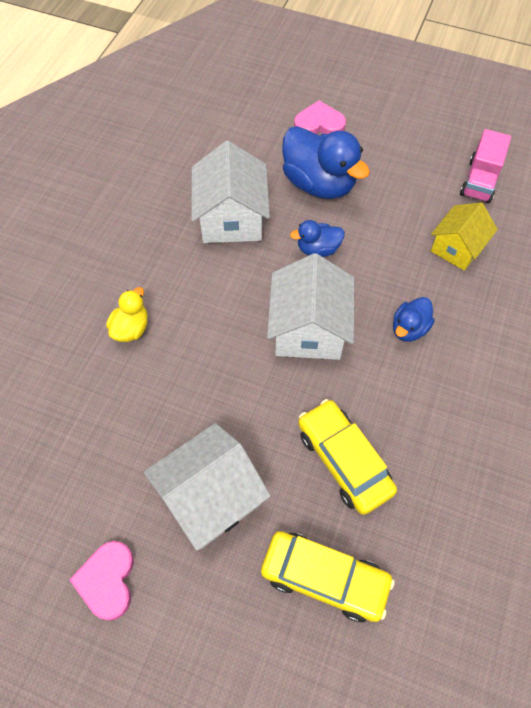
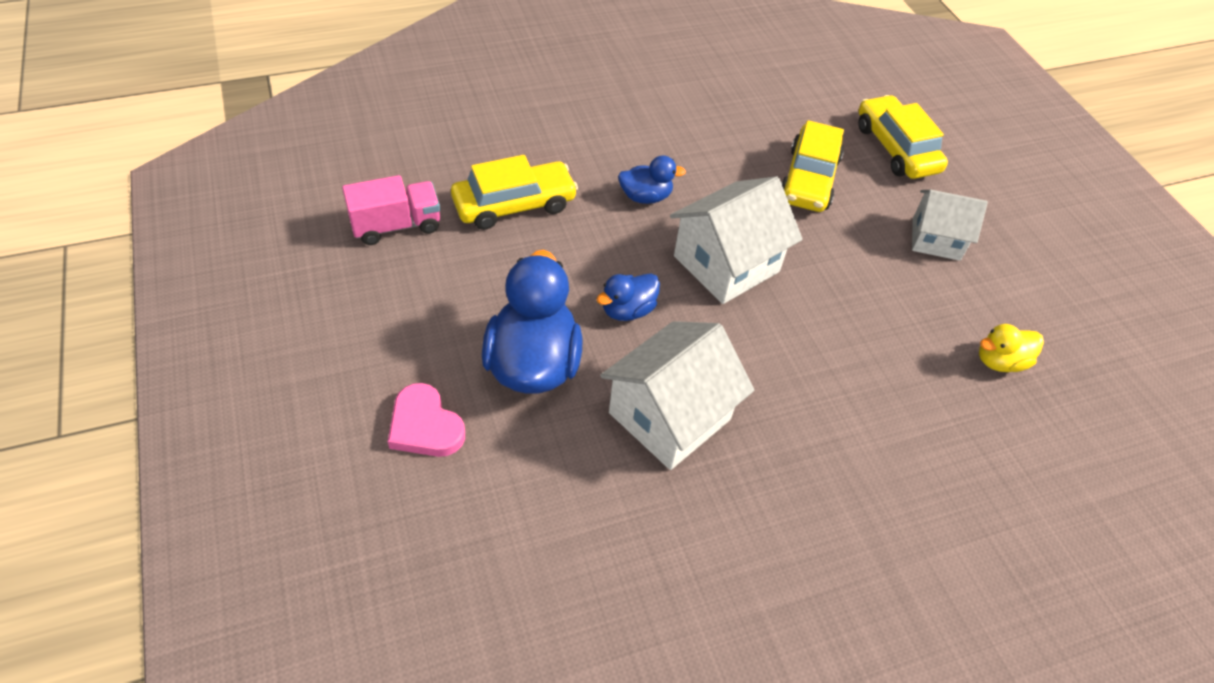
camera: 135 degrees left, 10 degrees down
(107, 580) = (1061, 259): pink heart -> none
(131, 328) = (892, 406): yellow duck -> yellow duck (999, 361)
(210, 497) = (935, 239): white house -> white house, size x0.65
(318, 249) = (628, 310): blue duck -> blue duck turned 105 degrees clockwise
(456, 248) = (514, 205): yellow house -> yellow car

